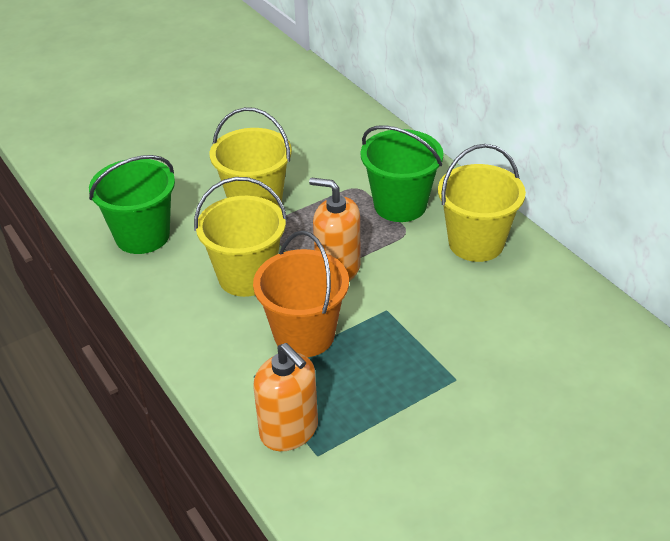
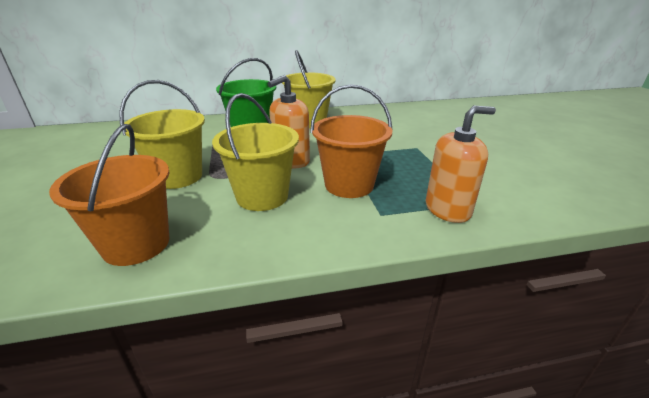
camera: 70 degrees left, 10 degrees down
(142, 236) = (136, 244): green bucket -> orange bucket

